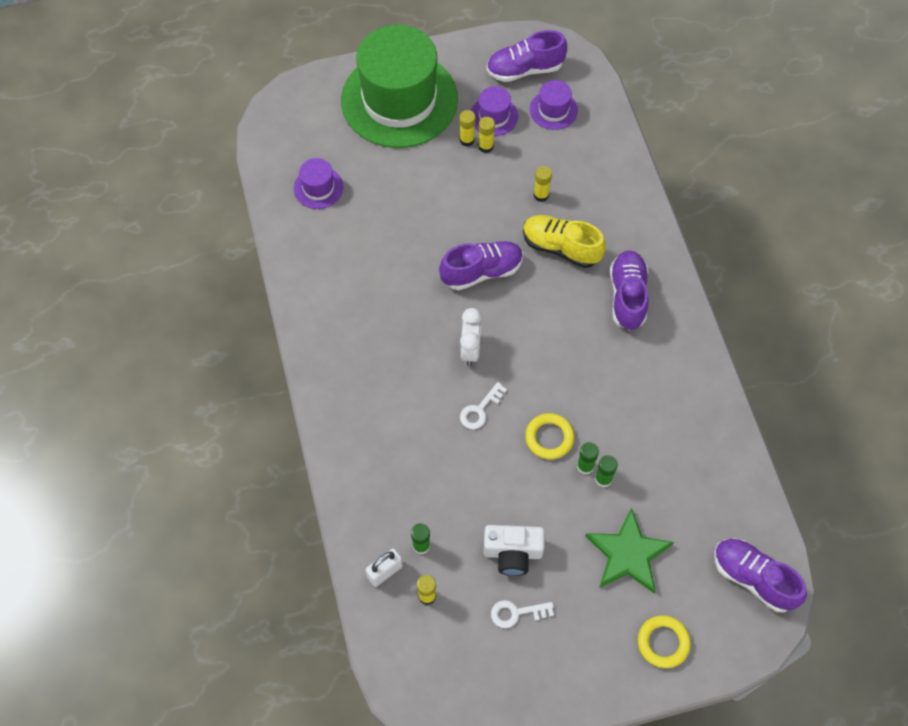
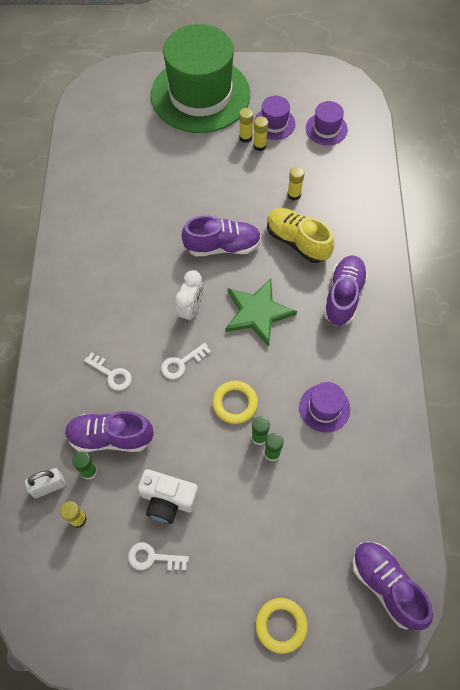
camera: 15 degrees right, 0 degrees up
(318, 188) = (110, 149): purple hat -> purple hat (324, 408)
(409, 439) = (111, 374): none -> white key
(524, 69) = (312, 92): purple shoe -> purple shoe (110, 437)
(628, 554) = (274, 529): green star -> green star (257, 313)

